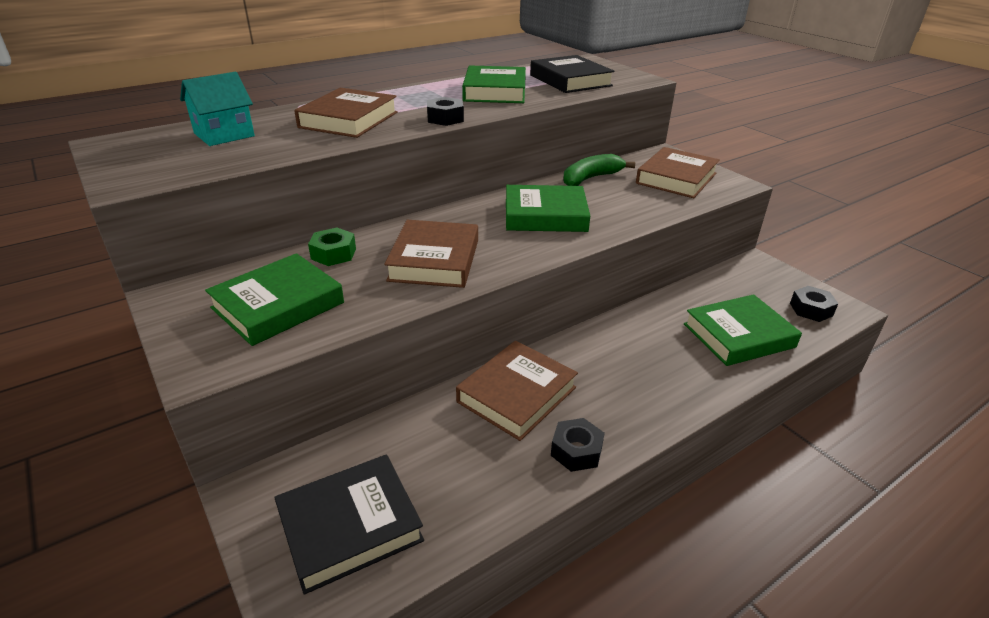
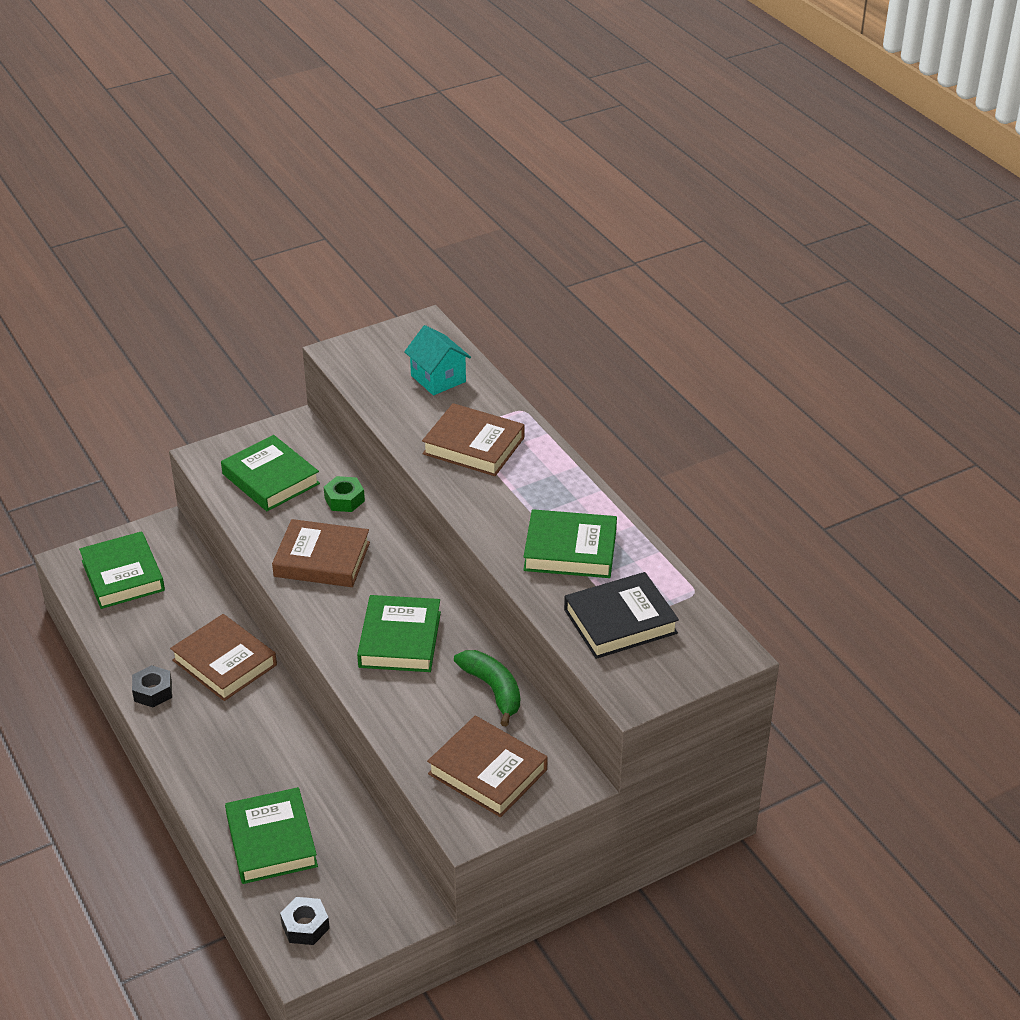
camera: 95 degrees right, 5 degrees up
(350, 526) = (123, 575): black book -> green book
(445, 118) = (473, 509): black nut -> none

